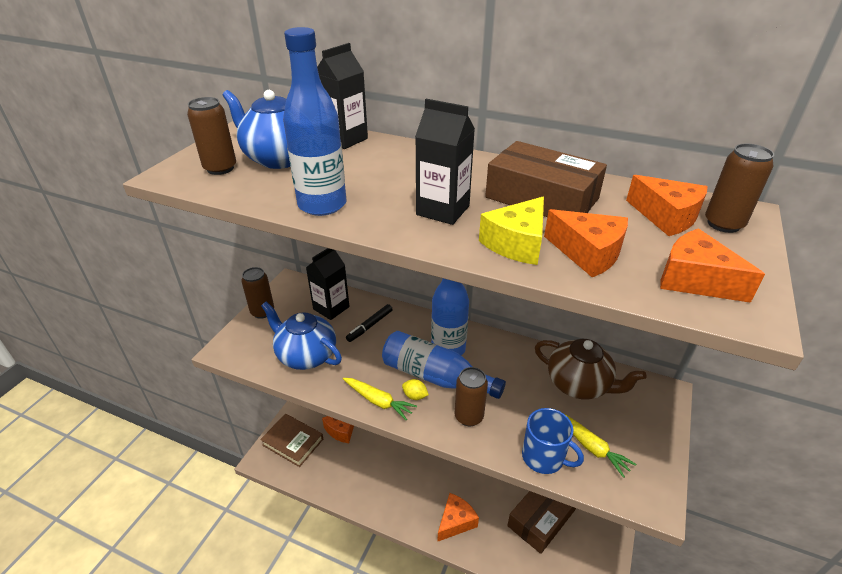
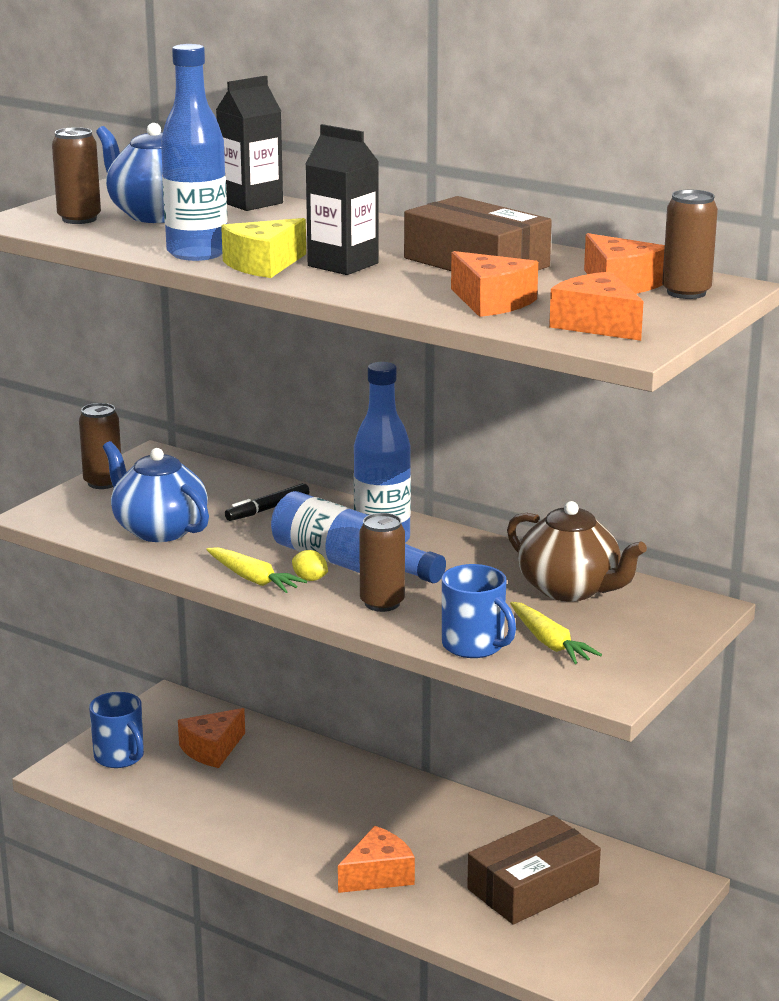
camera: 10 degrees right, 15 degrees down
(293, 442) = (120, 757): brown book -> blue mug
(331, 308) = (212, 486): black carton -> none
(516, 243) = (413, 291): yellow cheese -> yellow cheese (263, 265)

